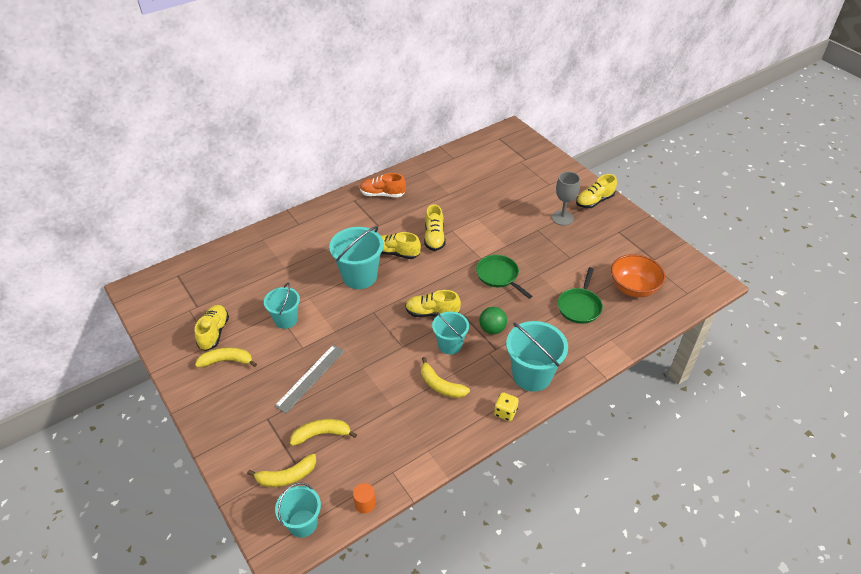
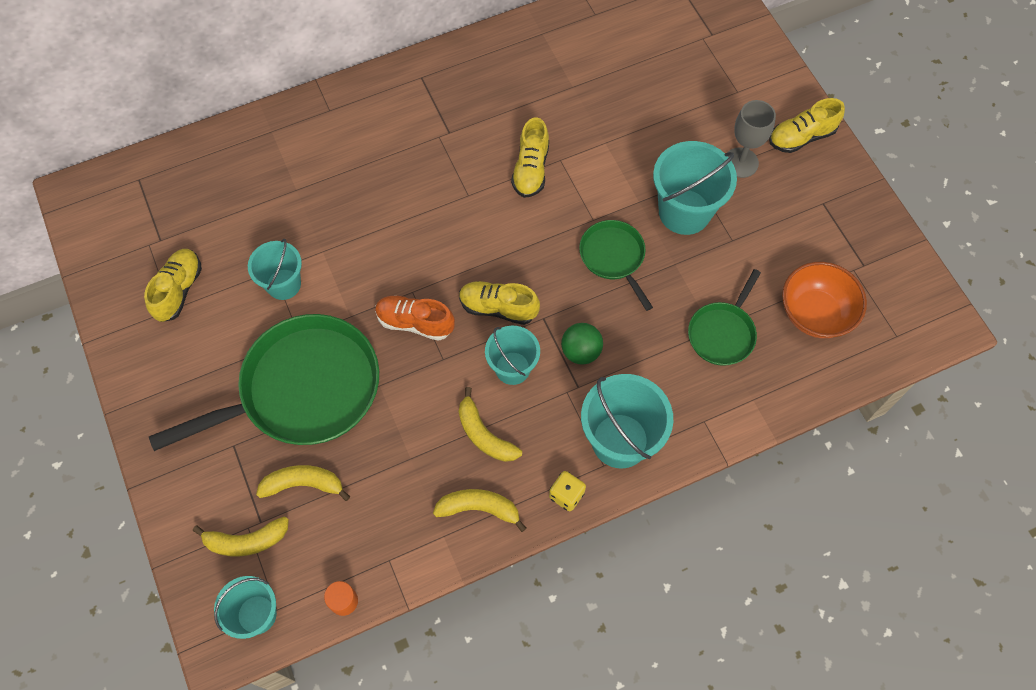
camera: 10 degrees right, 20 degrees up
(227, 361) = (190, 341): yellow banana -> yellow banana (479, 508)
(310, 378) = (303, 390): grey ruler -> green pan
(359, 276) = (404, 224): turquoise bucket -> turquoise bucket (684, 212)
(382, 194) = (467, 72): orange shoe -> orange shoe (415, 322)
(396, 253) = (466, 189): yellow shoe -> none

